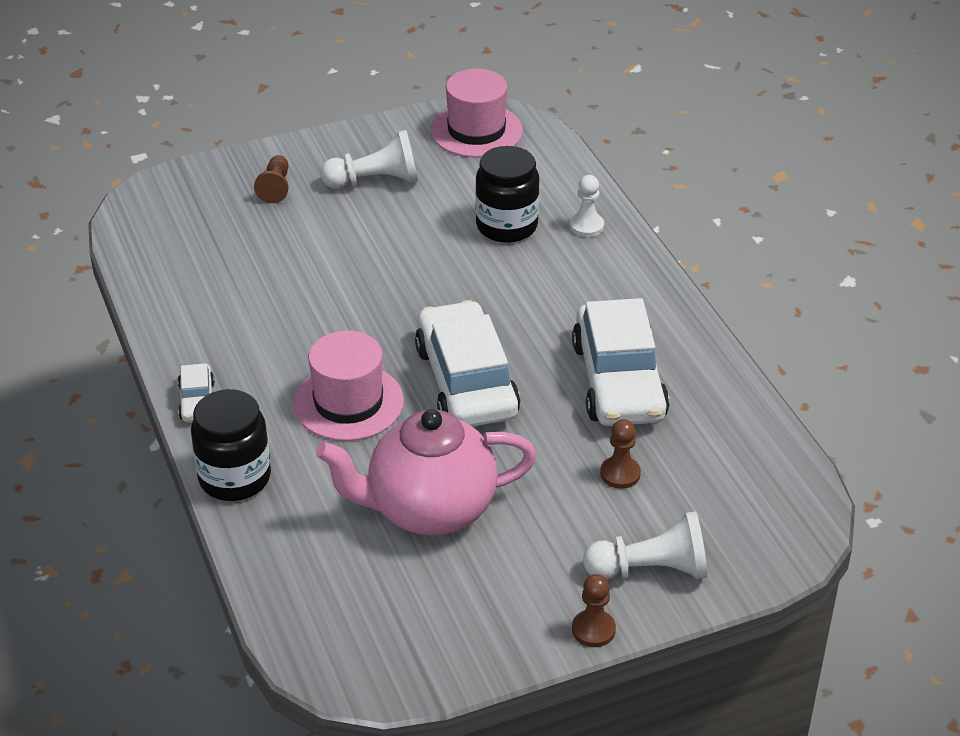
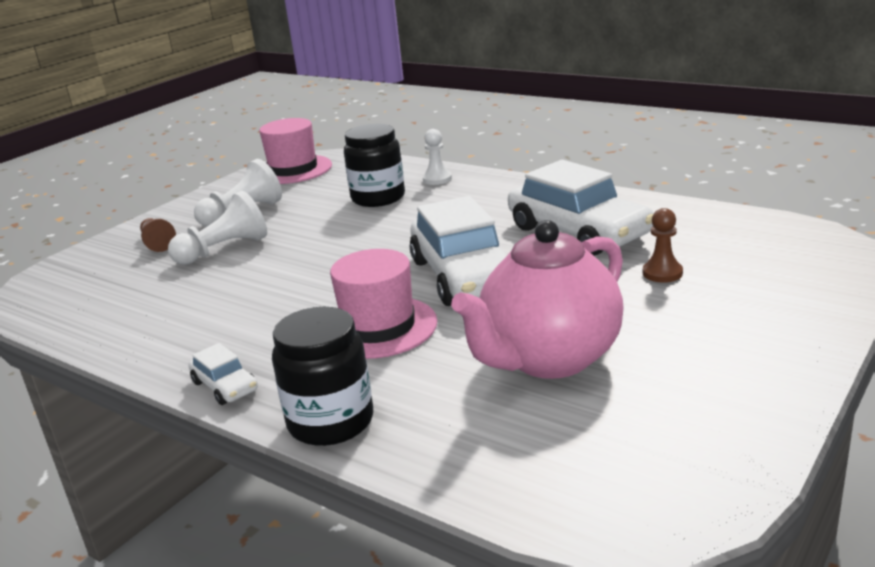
camera: 30 degrees left, 15 degrees down
(466, 381) = (464, 276): white car -> white car turned 150 degrees counterclockwise
(593, 630) = (808, 366): brown pawn -> none
(651, 570) = (780, 311): white pawn -> white pawn (224, 250)

